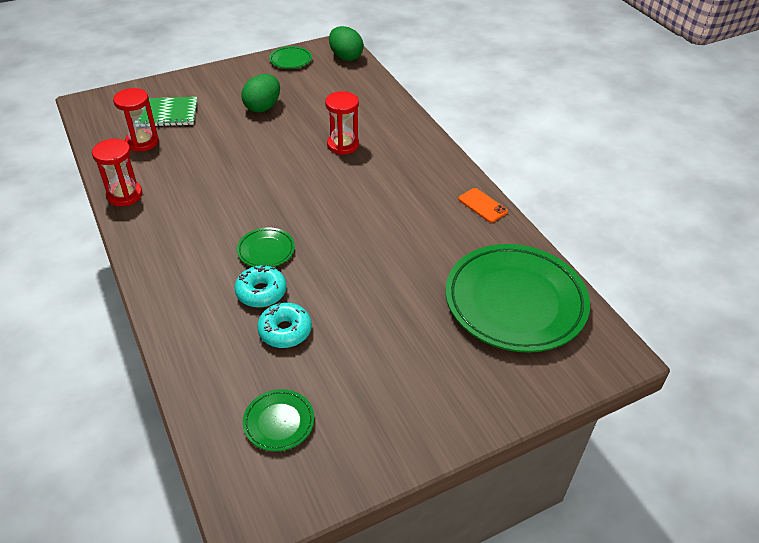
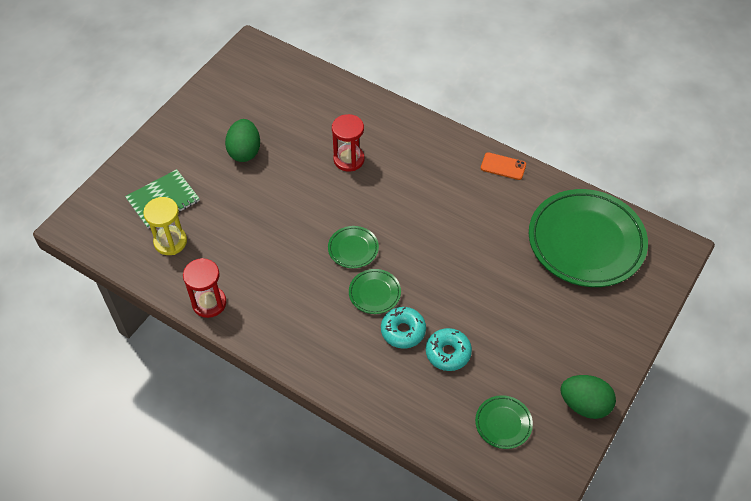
camera: 30 degrees left, 10 degrees up
(142, 142) = (170, 242): red hourglass -> yellow hourglass
(290, 60) = (222, 85): green plate -> green plate (353, 249)
(345, 57) = (270, 58): green egg -> green egg (584, 405)

